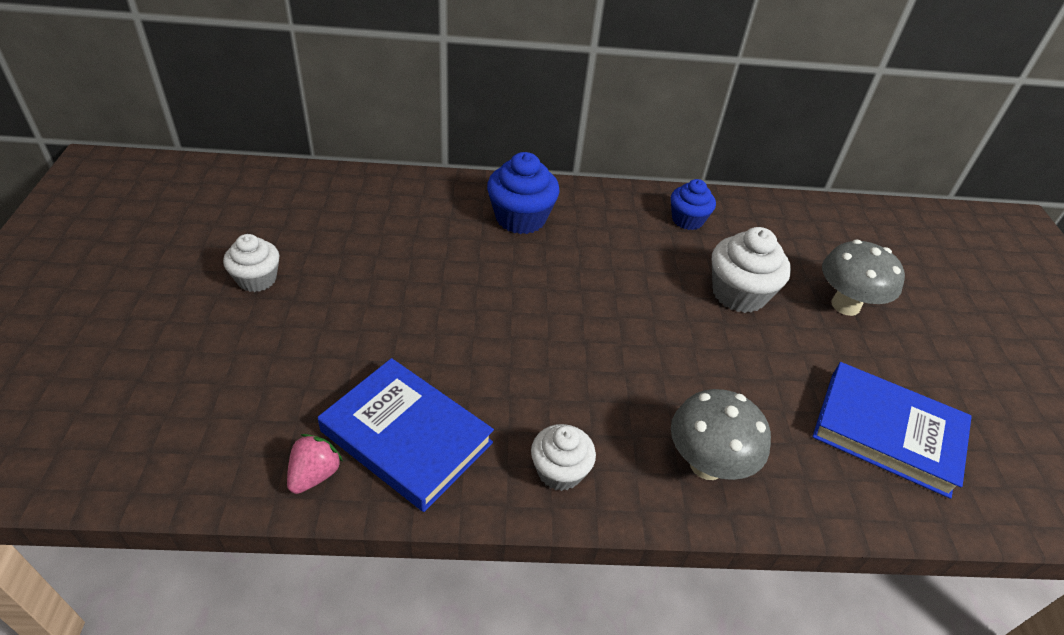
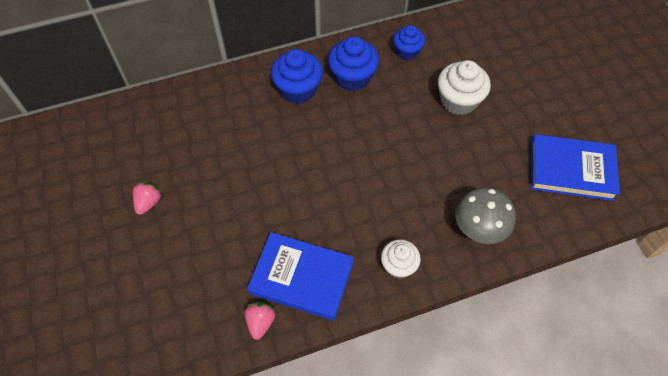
camera: 15 degrees left, 15 degrees up
(257, 279) = (149, 203): white cupcake -> pink strawberry
(600, 226) = (352, 77): none -> blue cupcake
(845, 305) = (525, 86): grey mushroom -> none

